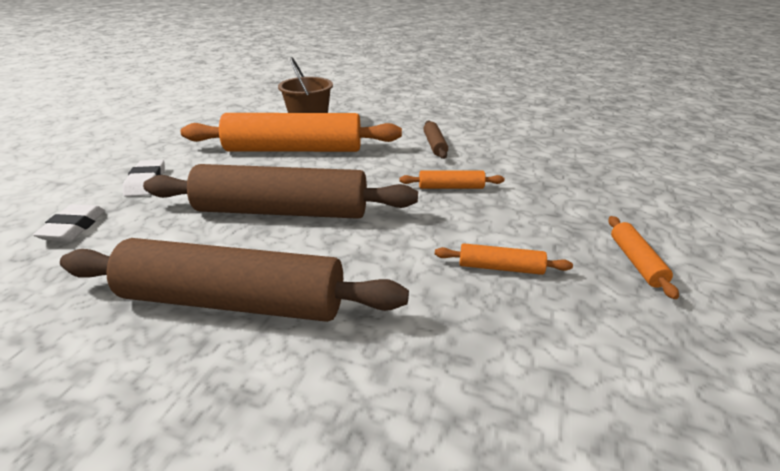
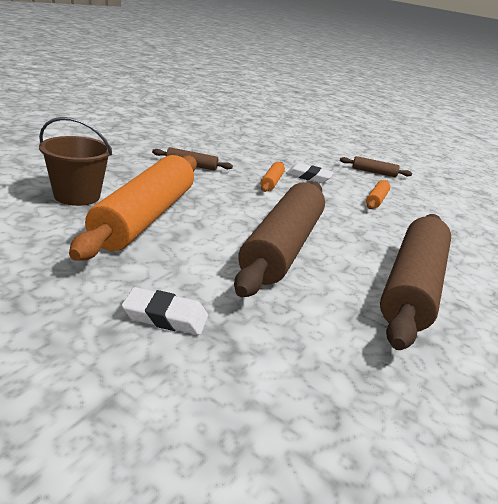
camera: 80 degrees left, 5 degrees down
(73, 227) = (269, 376): white eraser -> white eraser (309, 177)
(636, 262) = (373, 172): orange rolling pin -> brown rolling pin

